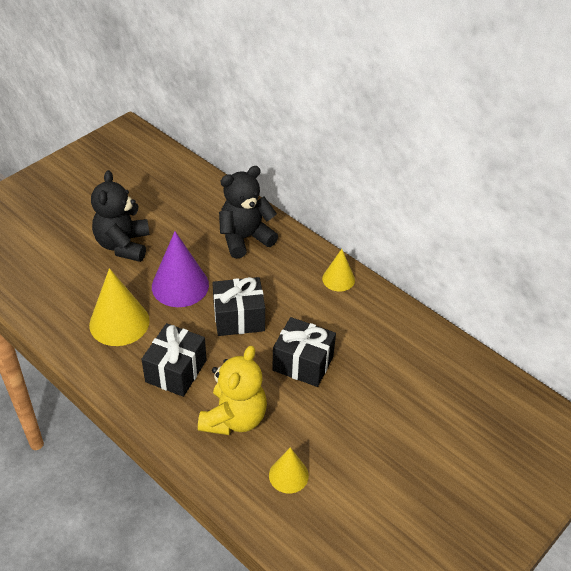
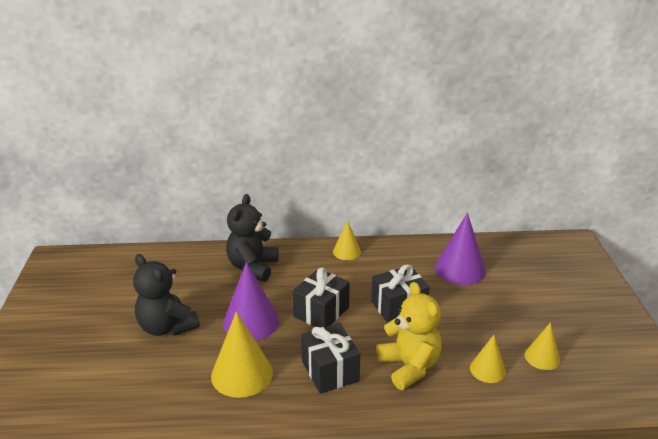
camera: 45 degrees left, 15 degrees down
(350, 508) = (542, 357): none -> yellow cone
(411, 372) = (460, 269): none -> purple cone

